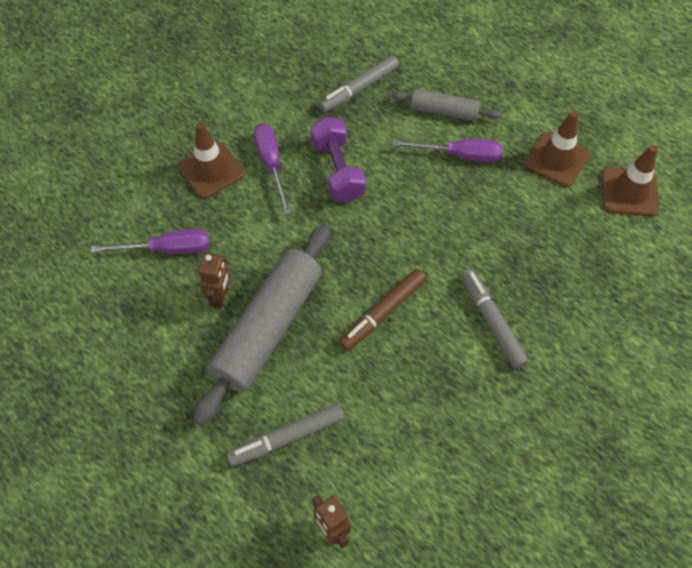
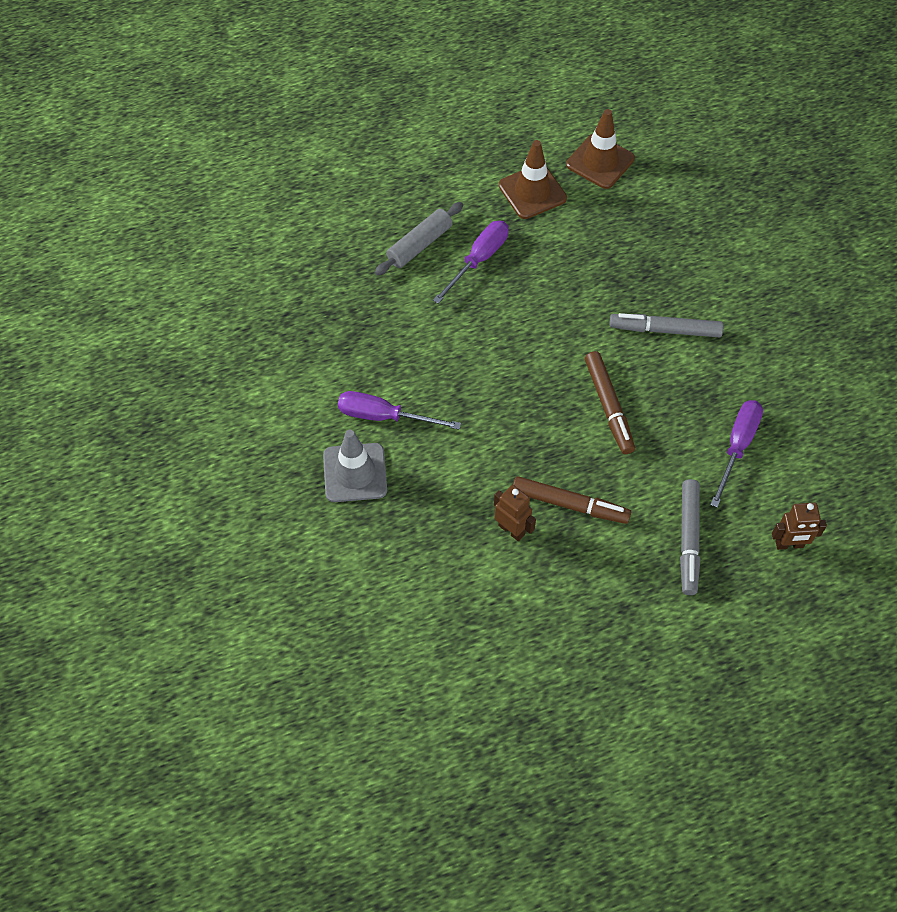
camera: 60 degrees left, 0 degrees up
(167, 249) = (427, 553): purple screwdriver -> purple screwdriver (737, 447)
(211, 170) = (355, 473): brown traffic cone -> grey traffic cone
(268, 328) = (570, 504): grey rolling pin -> brown marker
(337, 170) = (430, 365): purple dumbbell -> none
(359, 89) = (342, 298): grey marker -> none

